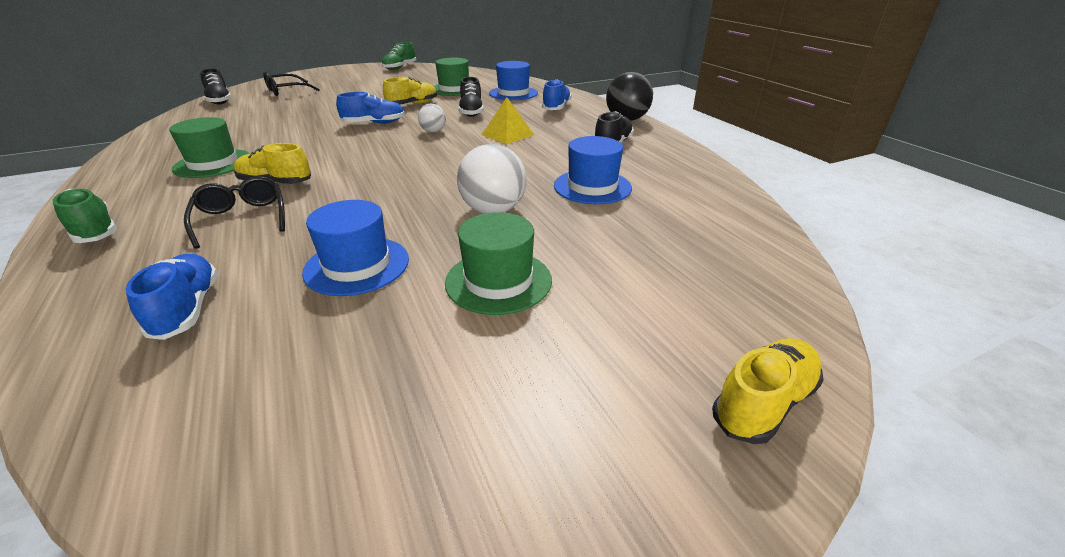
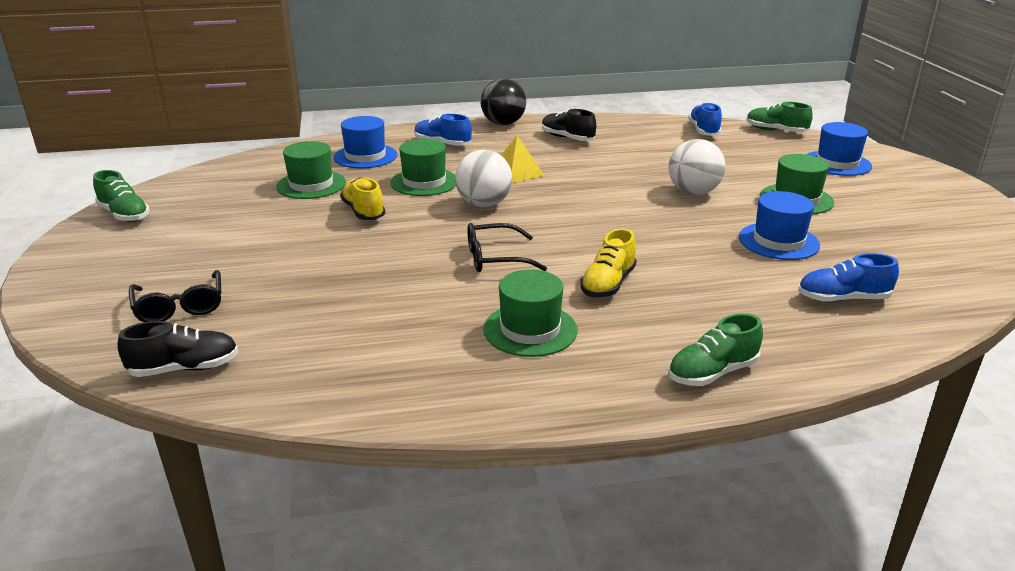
camera: 75 degrees left, 5 degrees down
(242, 219) = (694, 294): black glasses -> black glasses (496, 258)
(374, 123) = (429, 235): blue shoe -> blue shoe (703, 131)
(433, 131) = (484, 204): white ball -> white ball, size x1.77
(471, 112) = (424, 182): black shoe -> green hat
(592, 187) = (656, 157): blue hat -> blue hat (837, 163)
(763, 403) = (888, 159): yellow shoe -> none
(787, 266) = (776, 131): none -> green shoe

